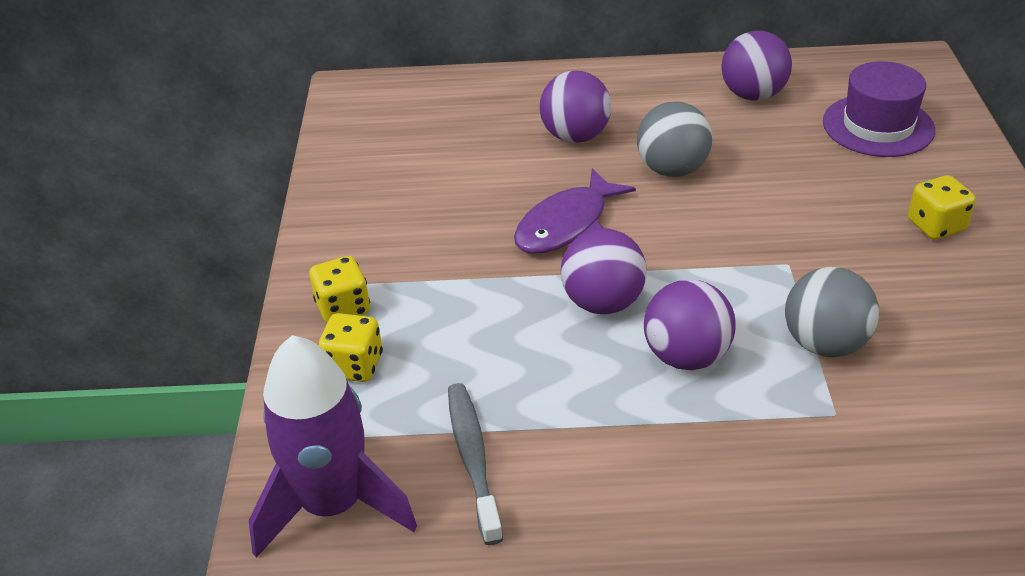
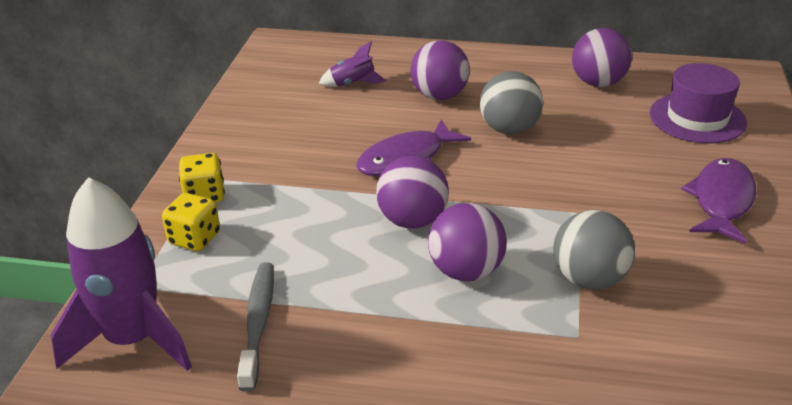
camera: 10 degrees right, 5 degrees down
(465, 134) = (353, 84): none -> purple rocket
(936, 226) = (721, 201): yellow dice -> purple fish

